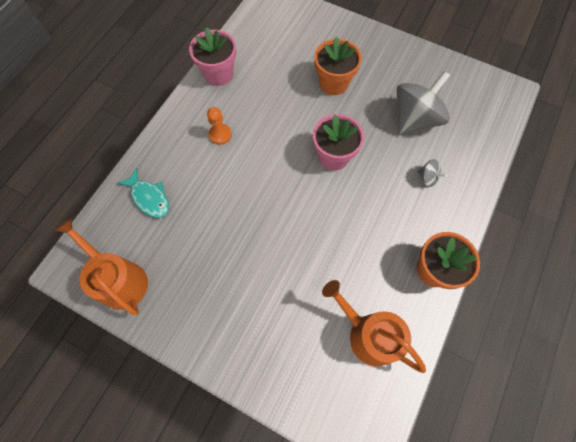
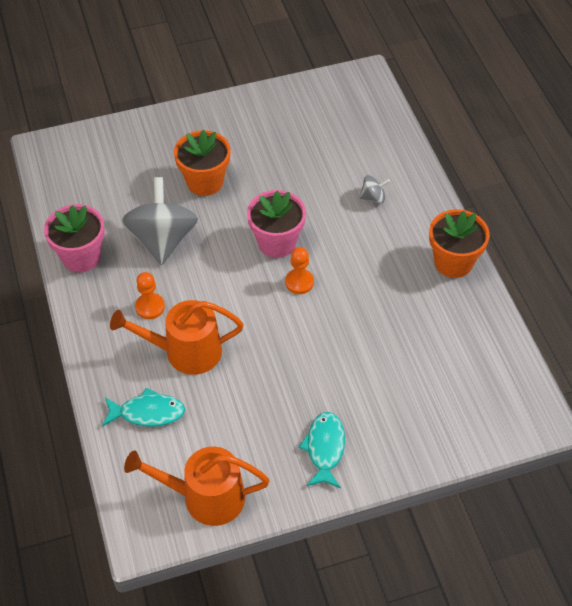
camera: 45 degrees left, 15 degrees down
(214, 318) = (324, 448): none -> turquoise fish
(319, 194) = (299, 282): none -> orange pawn
(368, 334) = (457, 350): orange watering can -> orange watering can (186, 352)
(414, 119) = (311, 159): grey spinning top -> grey spinning top (162, 240)

